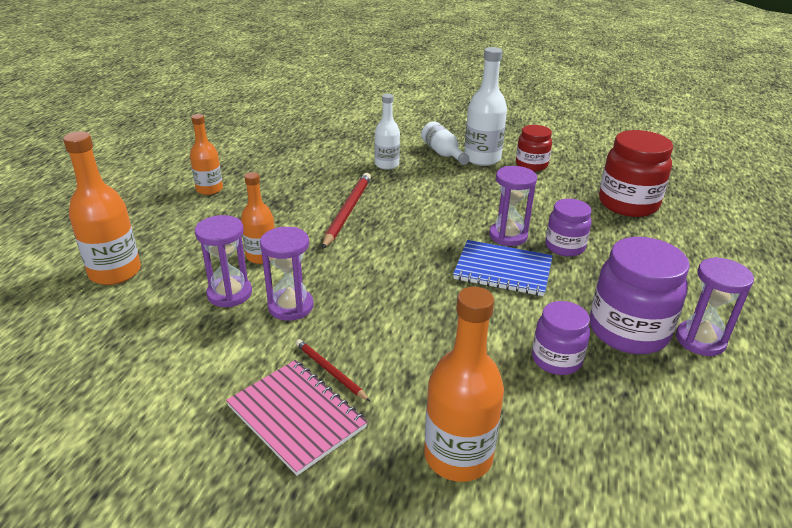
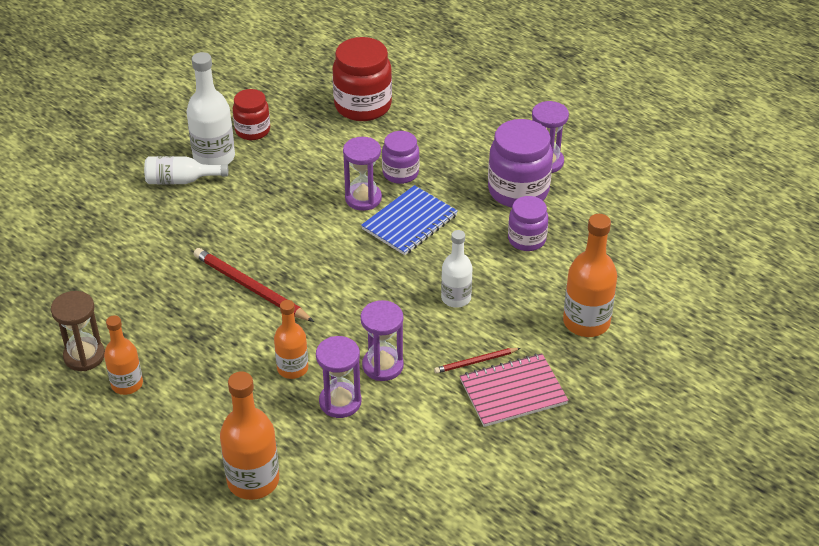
camera: 65 degrees left, 10 degrees up
(231, 167) = (84, 356): none -> brown hourglass
(387, 164) = (174, 230): white bottle -> white bottle (456, 298)

